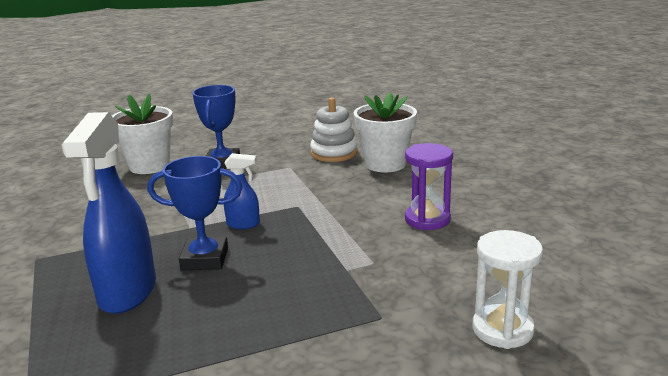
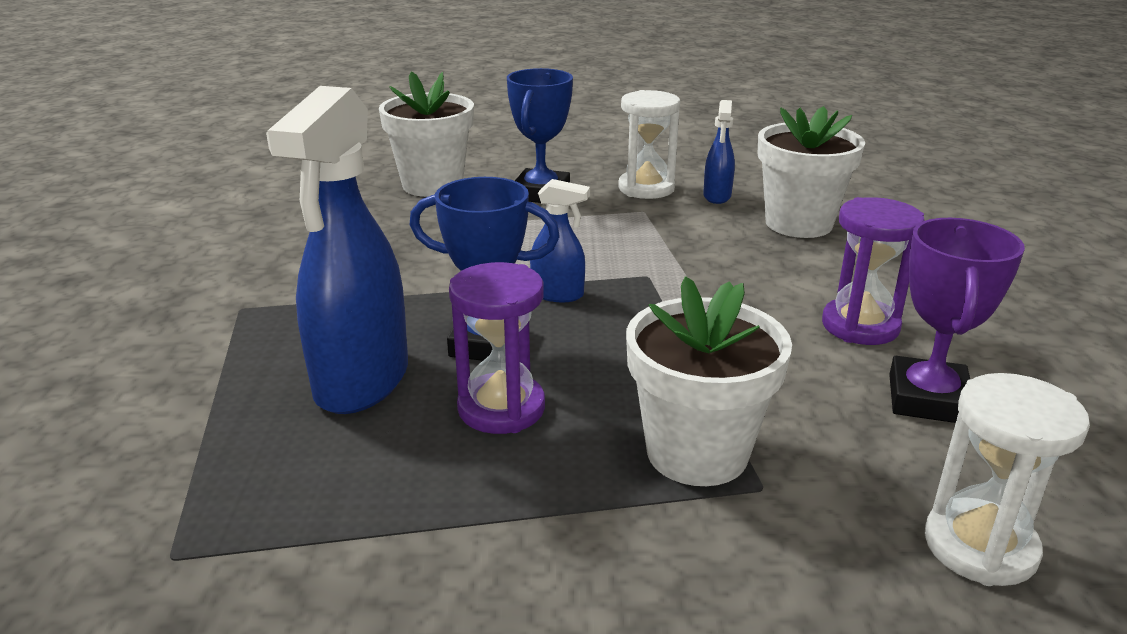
camera: 10 degrees right, 5 degrees up
(219, 296) = (501, 408): none -> purple hourglass
(289, 153) = (646, 188): none -> white hourglass
(334, 153) = (717, 196): white stacking toy -> blue spray bottle
(341, 304) = (697, 453): none -> white flower pot
(468, 255) = (927, 399): none -> purple trophy

